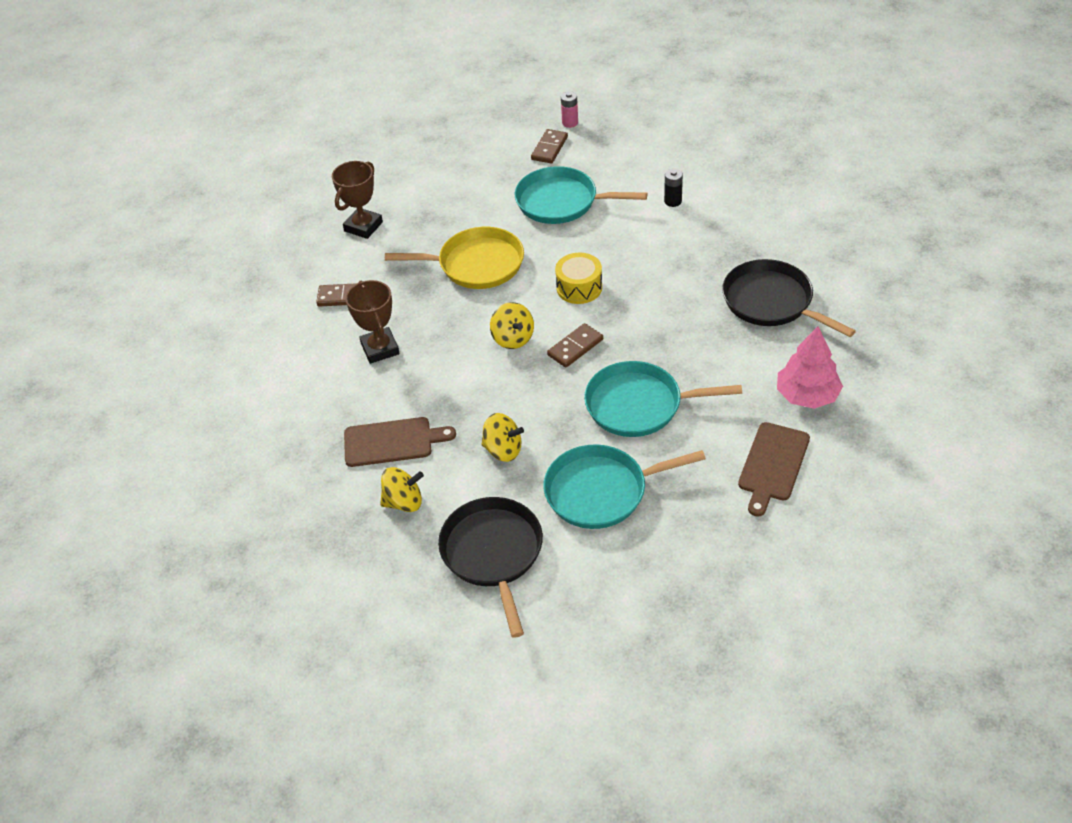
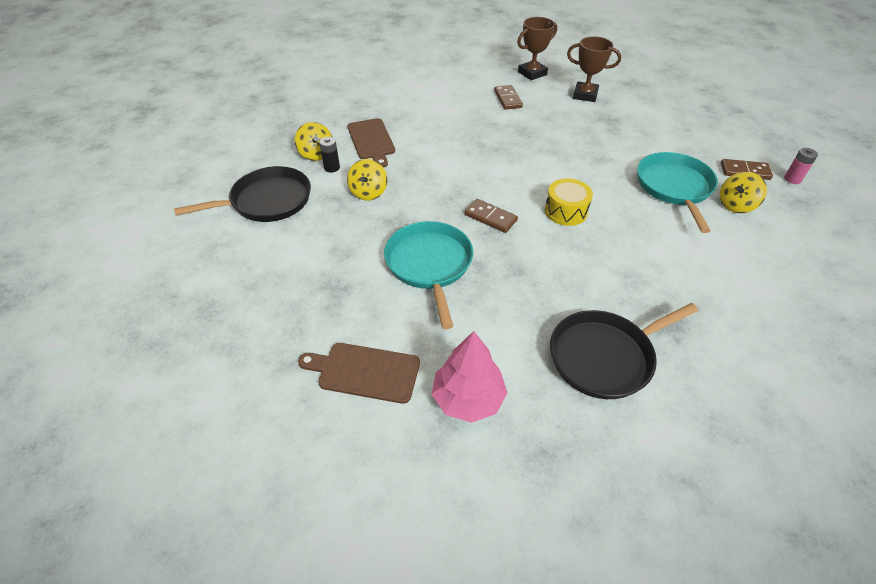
camera: 75 degrees right, 0 degrees up
(380, 349) = (460, 122): brown trophy -> brown trophy (532, 73)
(476, 264) = (569, 152): yellow pan -> none
(513, 338) = (490, 182): yellow spinning top -> yellow spinning top (736, 205)
(601, 491) = (328, 251): turquoise pan -> none
(673, 201) = (723, 262): black battery -> black battery (332, 168)
(771, 302) = (604, 357): black pan -> black pan turned 150 degrees counterclockwise

